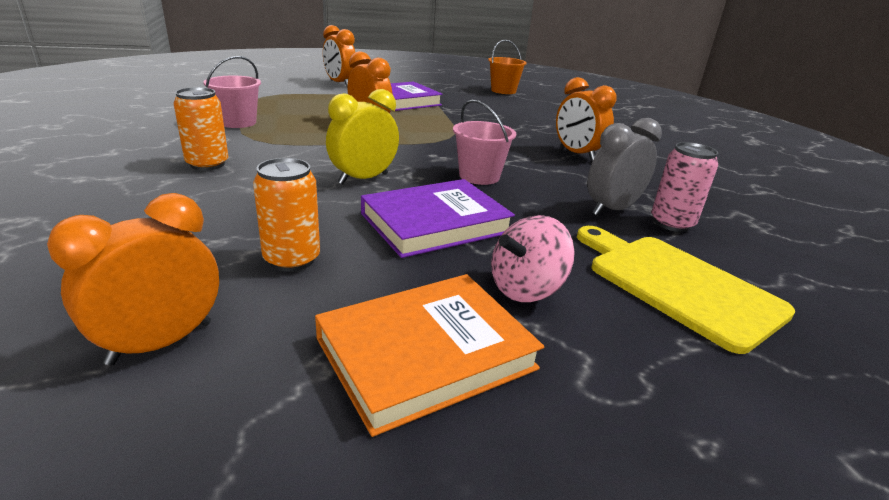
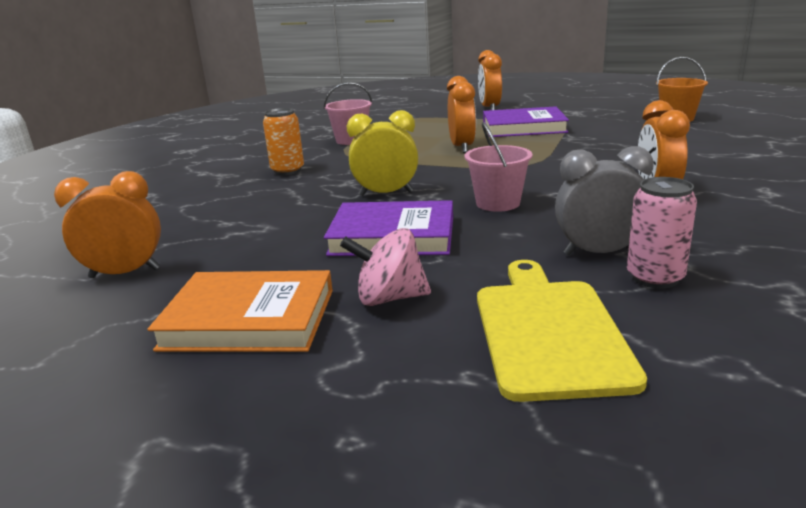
camera: 40 degrees right, 5 degrees down
(292, 259) = (252, 242): orange can -> none

